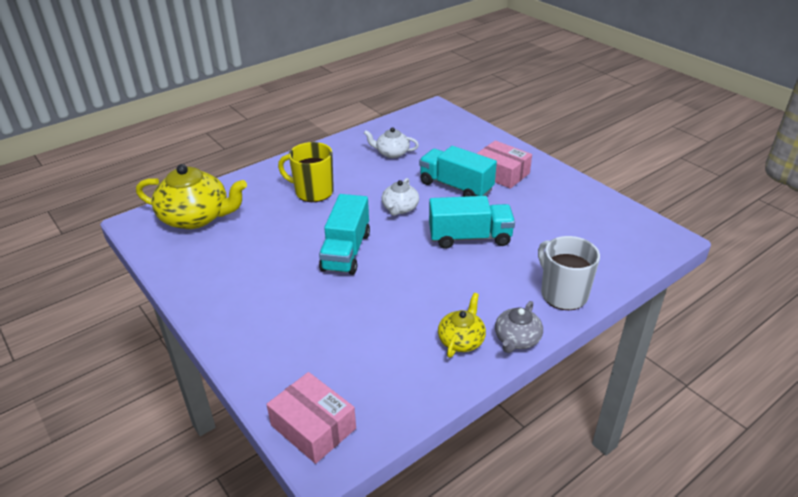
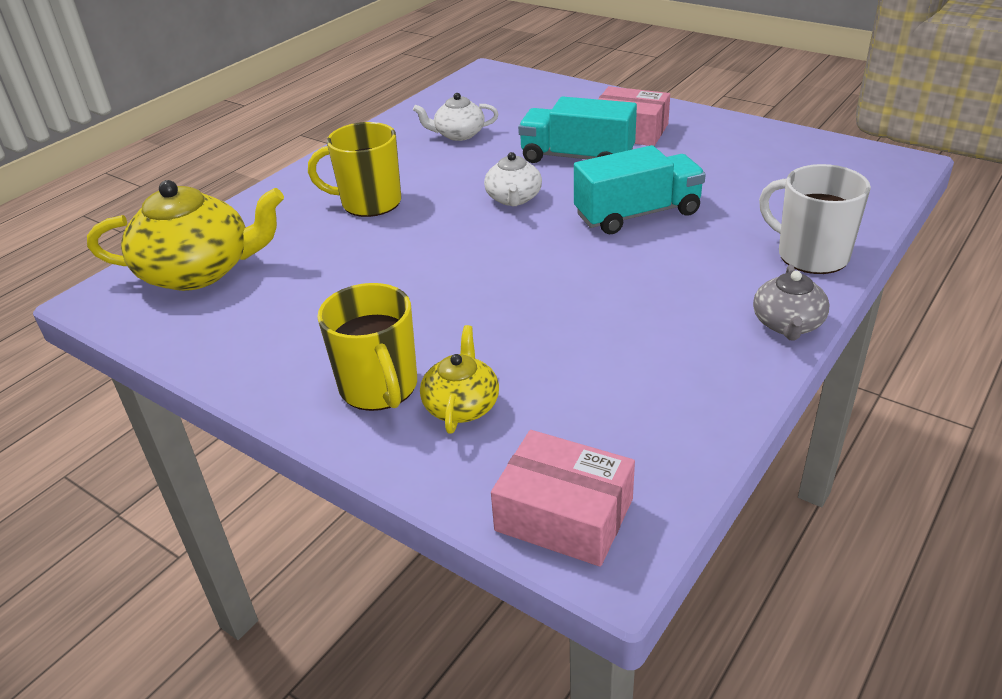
camera: 15 degrees left, 0 degrees up
(255, 319) = (379, 388): none -> yellow mug
(346, 251) = (467, 268): turquoise truck -> none
(461, 340) = (711, 343): yellow teapot -> yellow teapot (461, 405)

